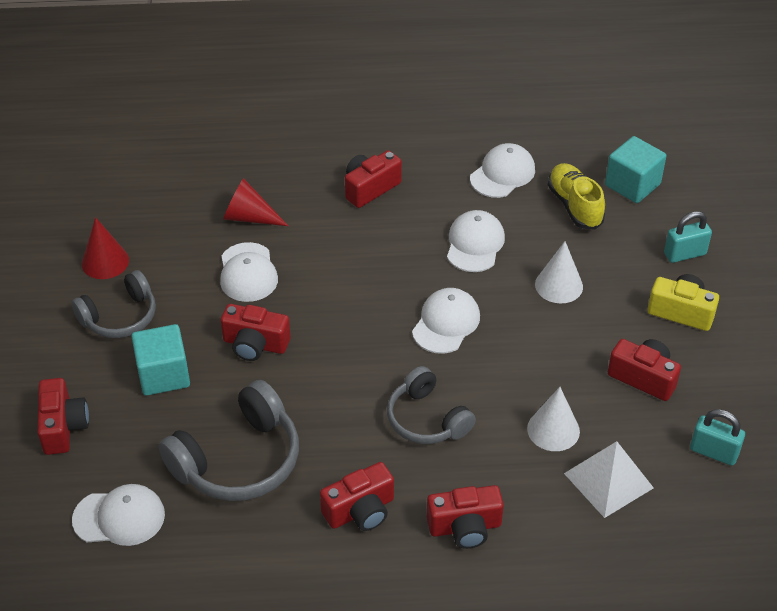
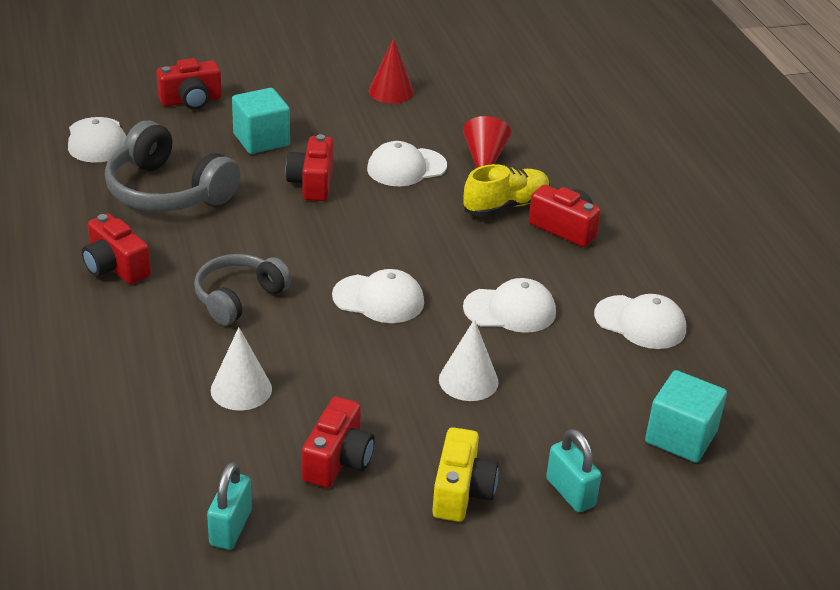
camera: 75 degrees right, 10 degrees down
(120, 317) = (325, 108): grey headphones -> none
(465, 527) = (100, 335): red camera -> none
(574, 205) = (614, 386): yellow shoe -> yellow shoe (506, 206)
(608, 480) = (174, 437): white pyramid -> none

